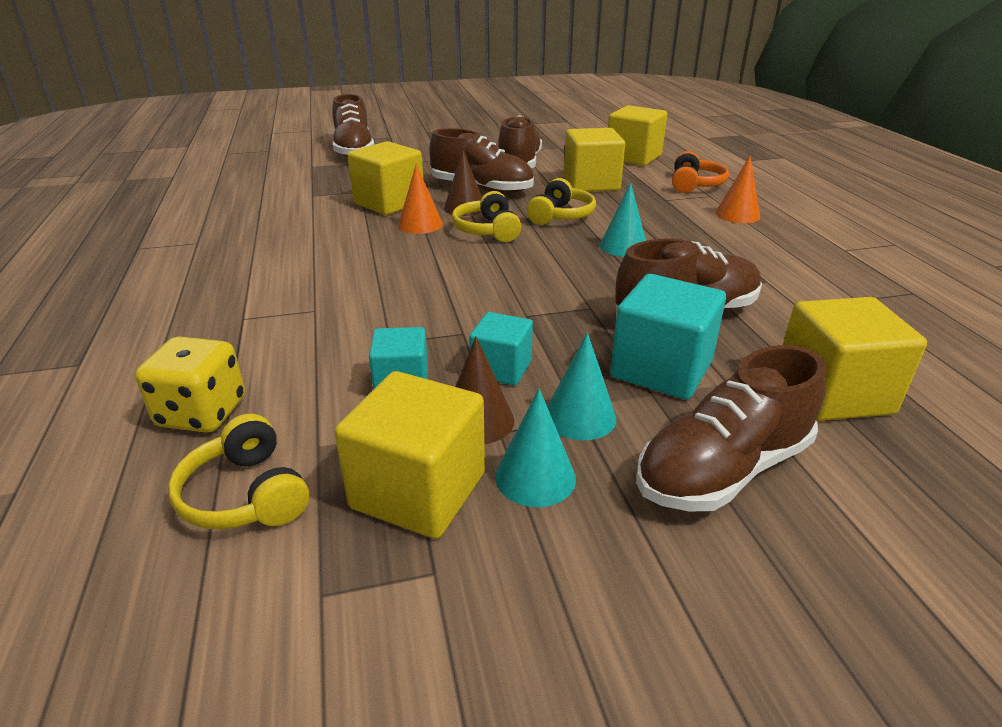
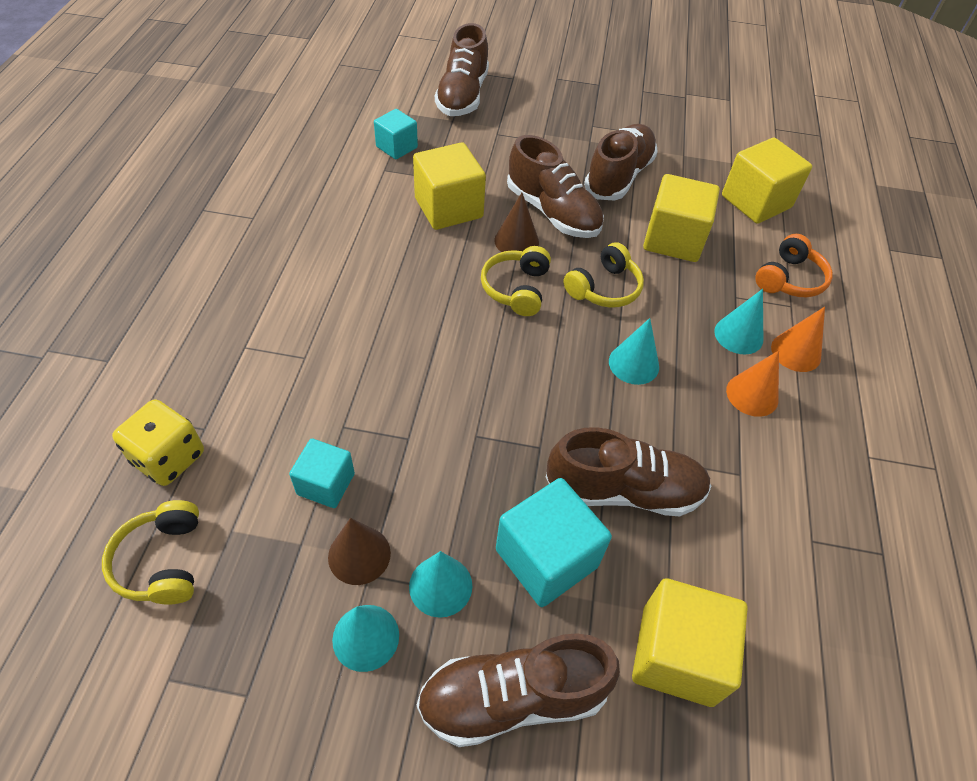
camera: 20 degrees right, 20 degrees up
(418, 490) = (276, 611): yellow cube -> none
(420, 224) = (459, 256): orange cone -> orange cone (752, 395)
(501, 368) = (413, 499): turquoise cube -> turquoise cube (396, 147)
(688, 216) = (738, 335): none -> turquoise cone

